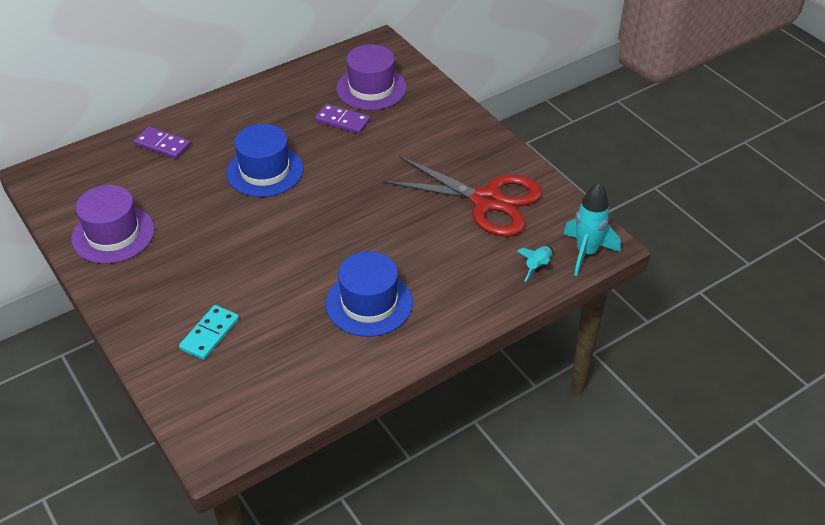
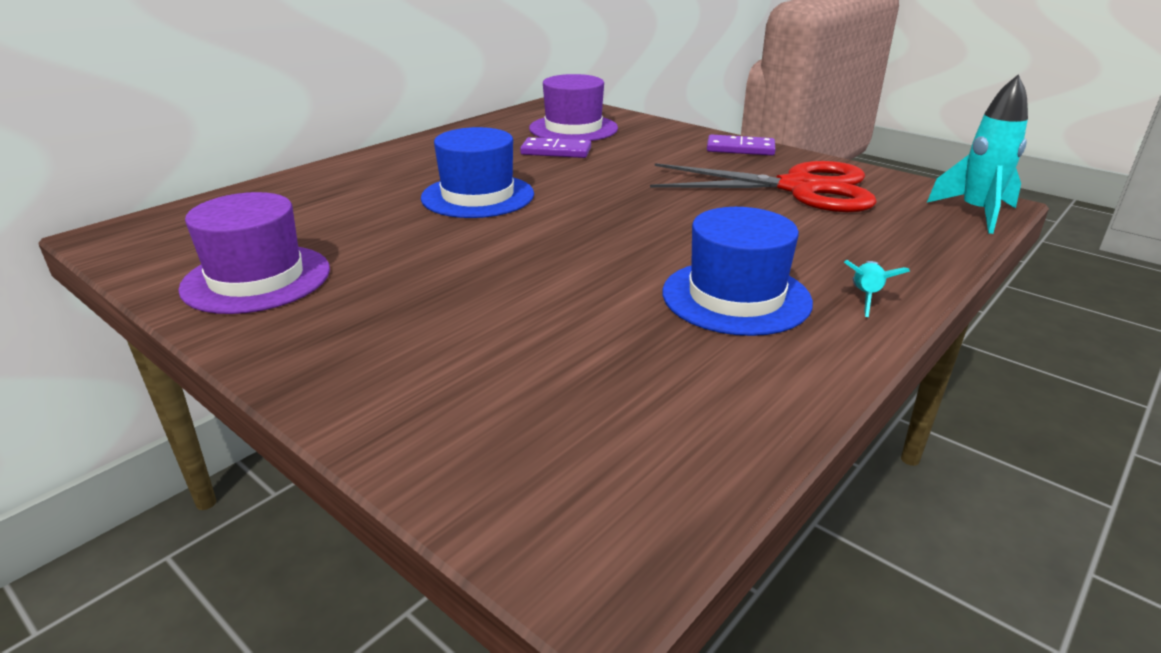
camera: 15 degrees left, 15 degrees down
(162, 145) = (313, 190): purple domino -> purple domino (740, 149)
(210, 334) = (487, 374): turquoise domino -> none
(537, 266) = (932, 232): turquoise rocket -> turquoise rocket (865, 297)

